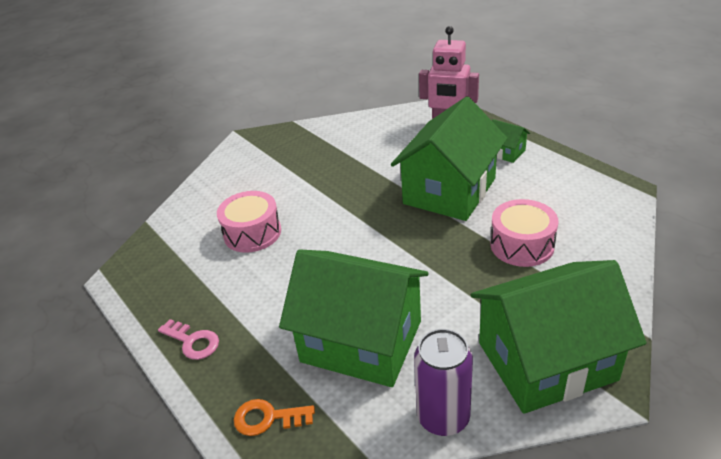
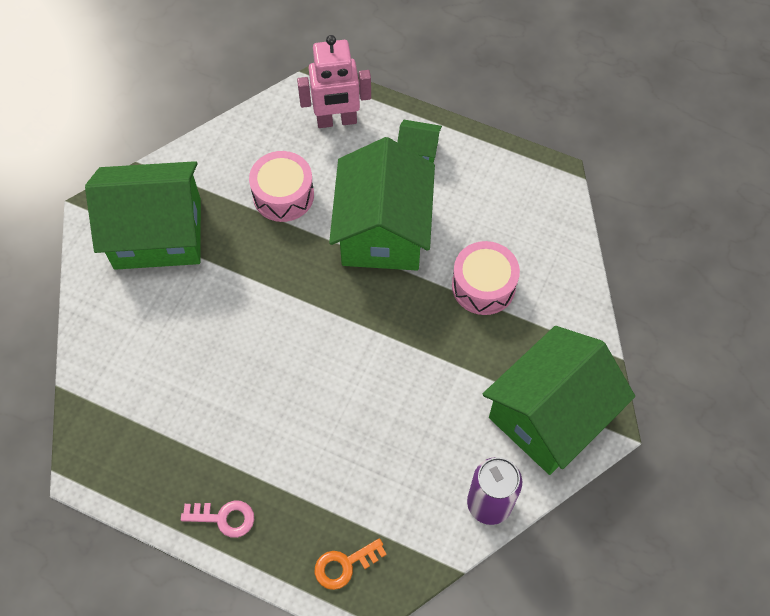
camera: 30 degrees left, 25 degrees up
(252, 233) = (198, 361): pink drum -> pink drum (283, 195)
(361, 341) = (385, 455): green house -> green house (157, 233)

